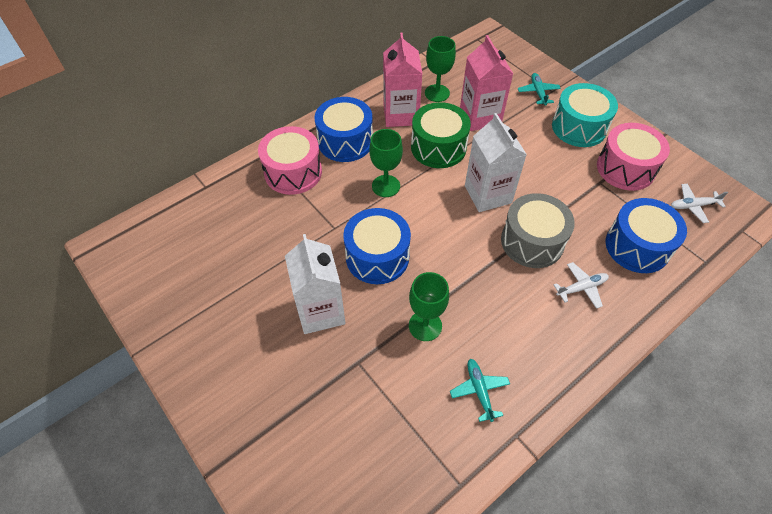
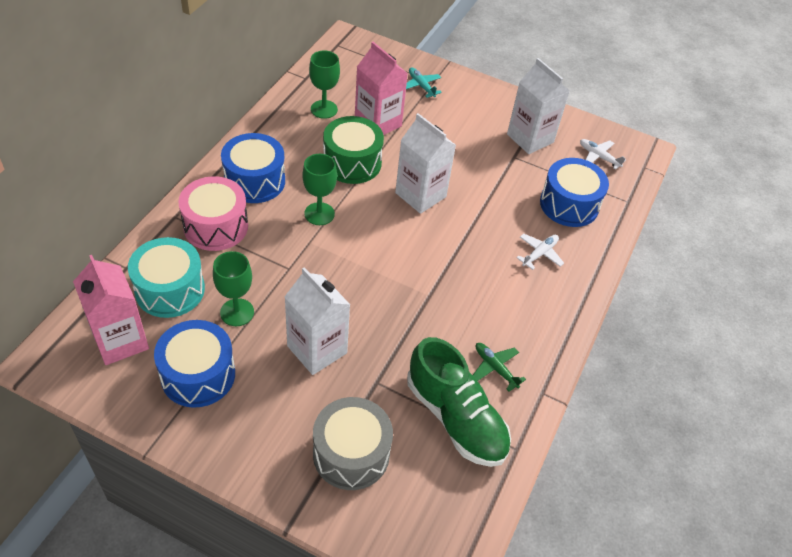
camera: 30 degrees left, 5 degrees down
(377, 257) = (345, 282): blue drum -> blue drum (198, 375)
(401, 115) = (298, 140): pink carton -> pink carton (120, 341)
(415, 427) = (456, 418): none -> green shoe
(425, 326) = (421, 330): green goblet -> green goblet (237, 312)
(479, 390) = (495, 368): turquoise plane -> green plane
(532, 241) = (480, 226): grey drum -> grey drum (351, 454)
(579, 127) = (473, 110): turquoise drum -> turquoise drum (170, 290)
(625, 168) = (530, 138): pink drum -> white carton
(693, 206) = (598, 156): white plane -> white plane turned 75 degrees clockwise

